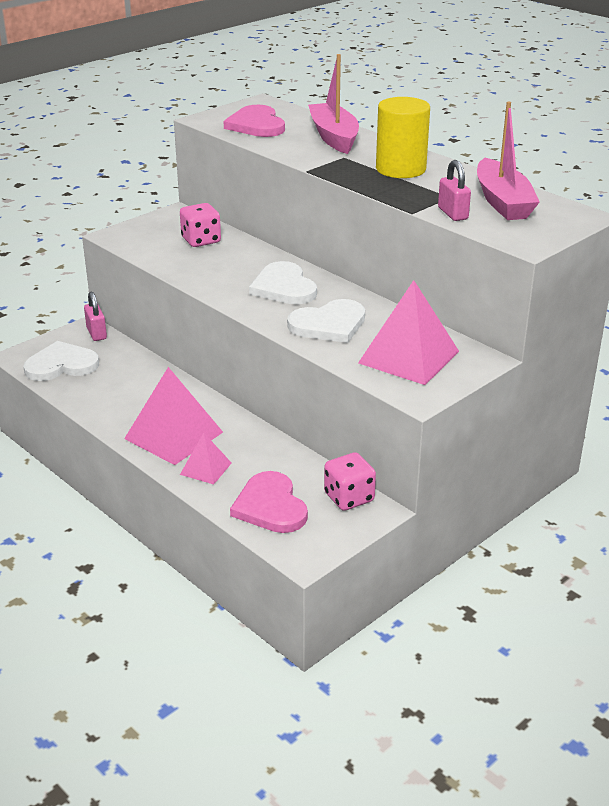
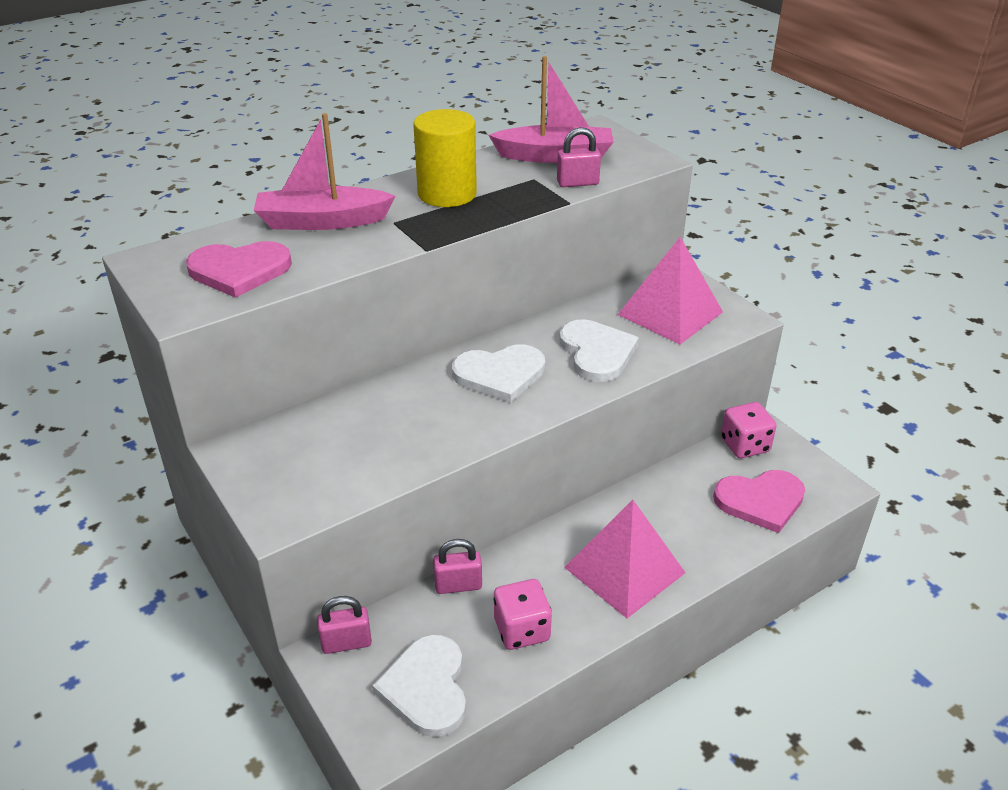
camera: 80 degrees left, 5 degrees up
(149, 366) = (458, 585): none -> pink padlock
(201, 240) = (339, 431): pink dice -> pink dice (522, 630)
(206, 468) = (693, 546): pink pyramid -> none

